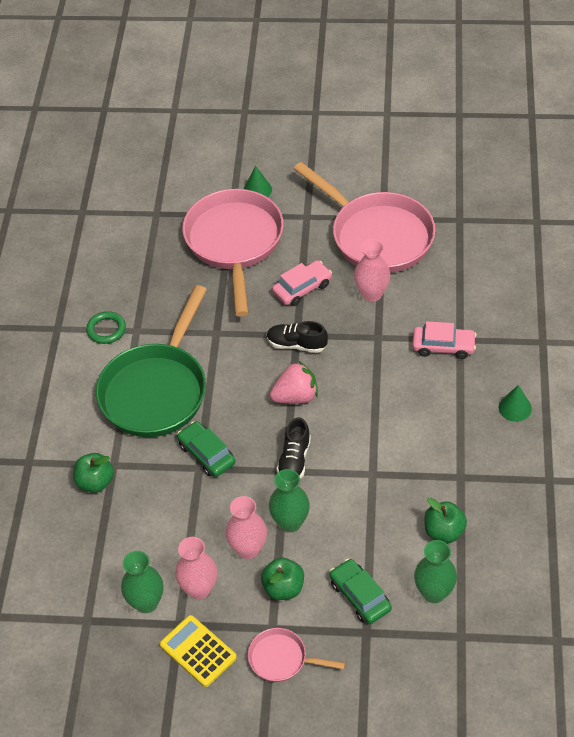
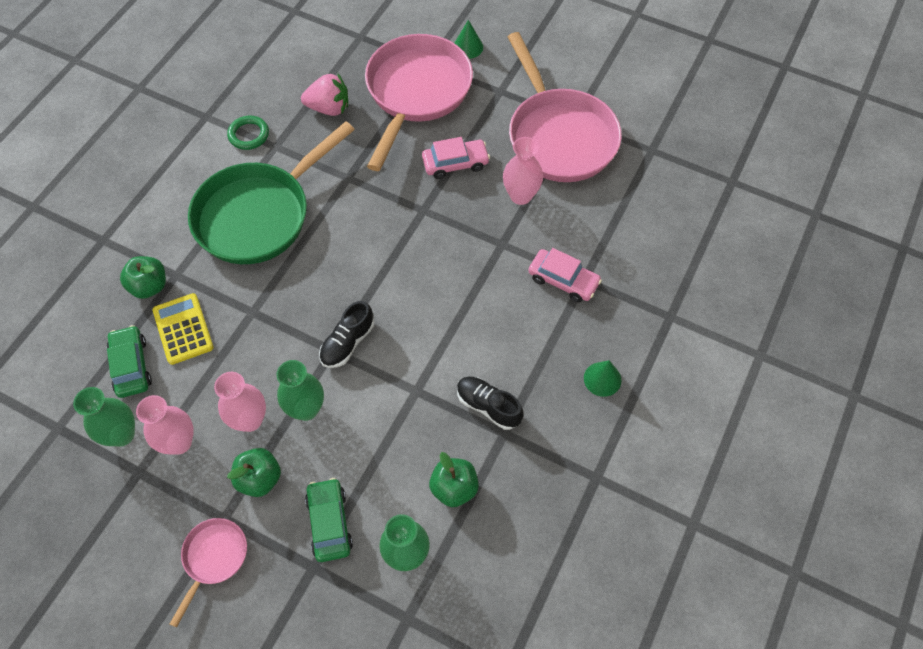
camera: 20 degrees right, 10 degrees up
(198, 651) = (139, 510): yellow calculator -> yellow calculator (183, 329)
(206, 454) = (267, 301): green car -> green car (131, 366)
(282, 659) = (214, 558): pink pan -> pink pan turned 75 degrees clockwise
(295, 396) = (386, 275): pink strawberry -> pink strawberry (329, 108)
(296, 344) = (418, 220): black shoe -> black shoe (488, 406)

